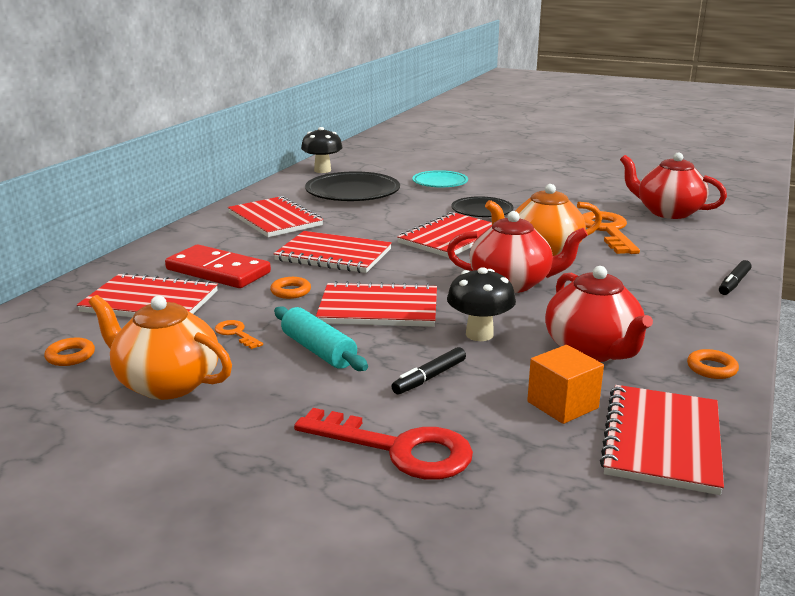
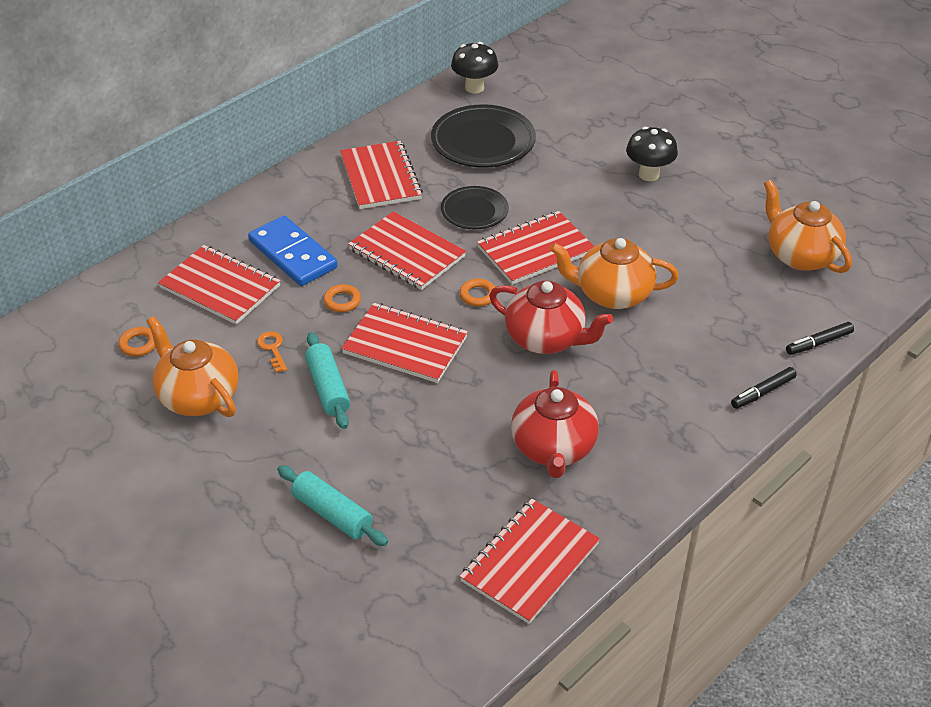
camera: 20 degrees right, 20 degrees up
(218, 271) = (293, 254): red domino -> blue domino
(399, 449) = (332, 514): red key -> turquoise rolling pin
(429, 377) = (397, 444): black marker -> black marker (818, 343)
(440, 183) = (588, 141): turquoise plate -> none
(479, 334) = (470, 403): black mushroom -> black mushroom (649, 174)
(482, 211) = (598, 208): black plate -> black plate (474, 211)
(562, 405) = (482, 504): orange cube -> none
(607, 231) = (705, 275): orange key -> none
(667, 212) = (800, 256): red teapot -> orange teapot
(711, 368) = (637, 498): orange ring -> orange ring (478, 295)

